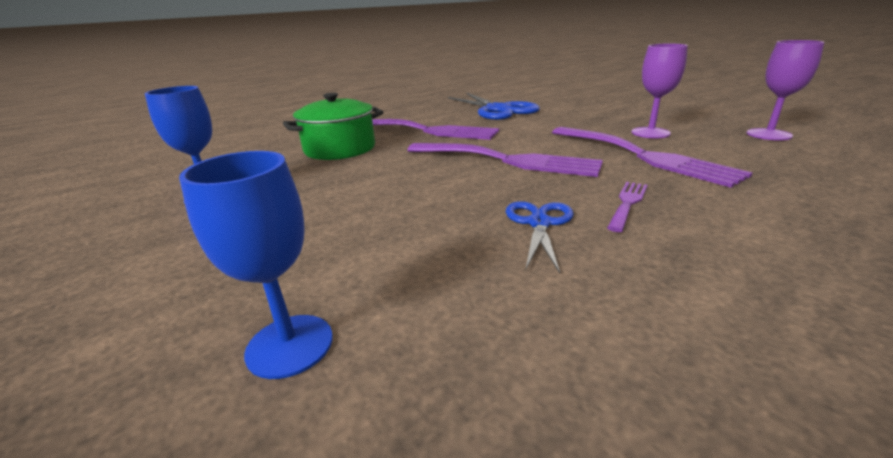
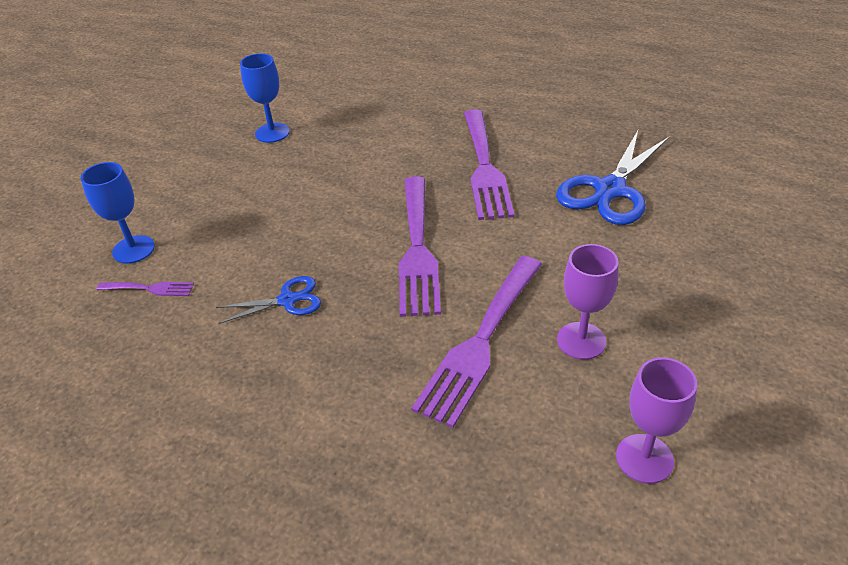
camera: 65 degrees right, 15 degrees up
(340, 149) = (397, 140): green pot -> none
(627, 203) = (344, 343): purple fork -> purple fork (150, 288)

